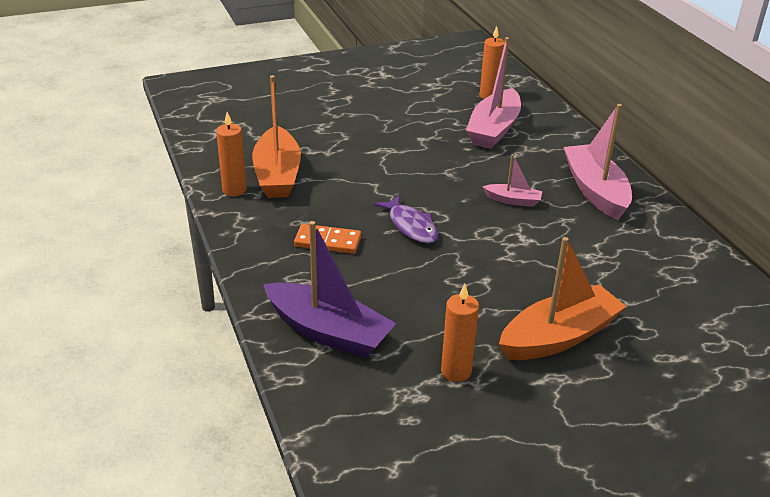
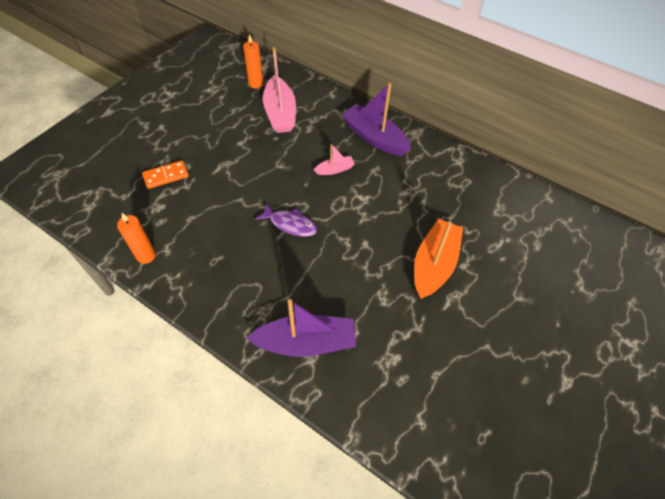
camera: 35 degrees left, 20 degrees up
(277, 175) = (166, 225): orange boat -> none
(328, 241) = (247, 267): orange domino -> orange domino (166, 176)
(456, 371) = (400, 326): orange candle -> none
(595, 191) = (374, 137): pink boat -> purple boat

